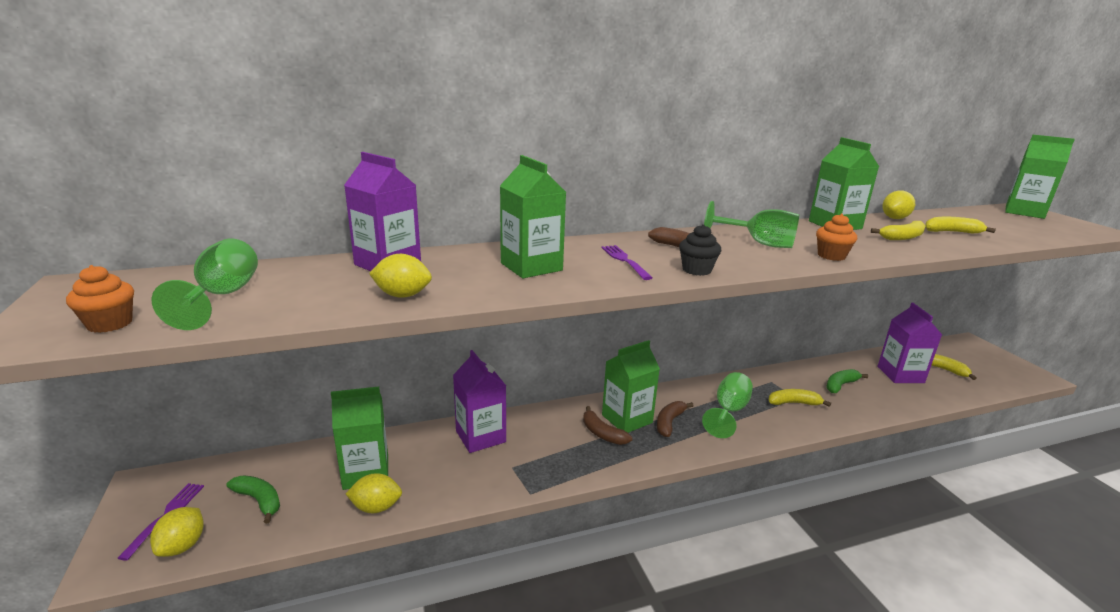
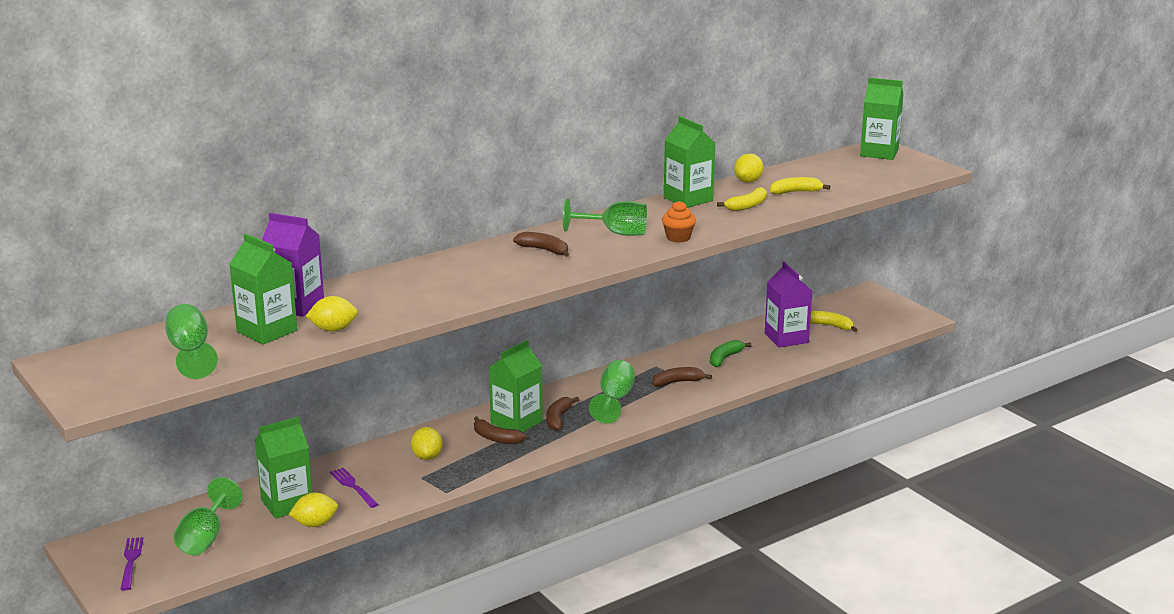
camera: 15 degrees left, 0 degrees up
(110, 324) = (134, 384): orange cupcake -> none
(182, 546) = (167, 574): yellow lemon -> yellow lemon (427, 457)
(259, 501) = (205, 538): green banana -> green goblet
(480, 436) = (379, 460): purple carton -> none
(531, 267) = (421, 288): green carton -> green carton (267, 331)
(625, 261) = (499, 270): purple fork -> purple fork (353, 487)
(696, 270) = (562, 270): black cupcake -> none
(794, 403) = (677, 382): yellow banana -> brown banana

